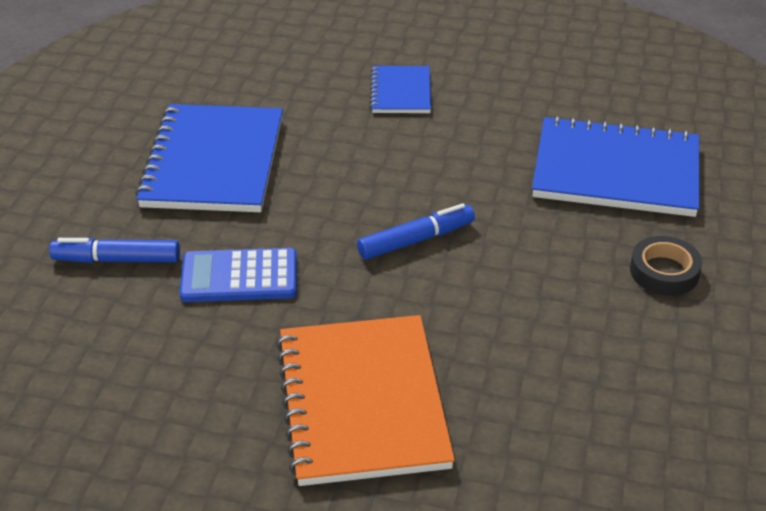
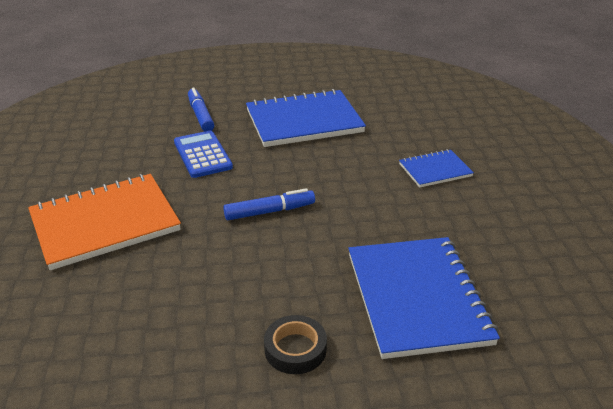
camera: 70 degrees right, 5 degrees down
(415, 240) = (269, 211): blue marker -> blue marker turned 60 degrees counterclockwise

